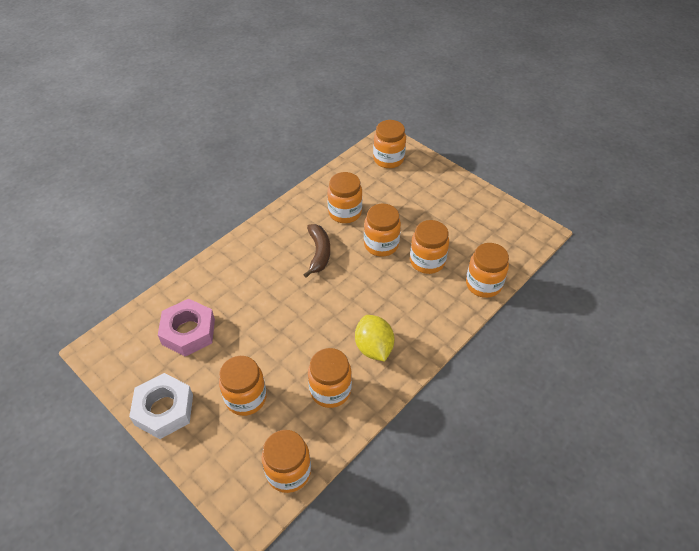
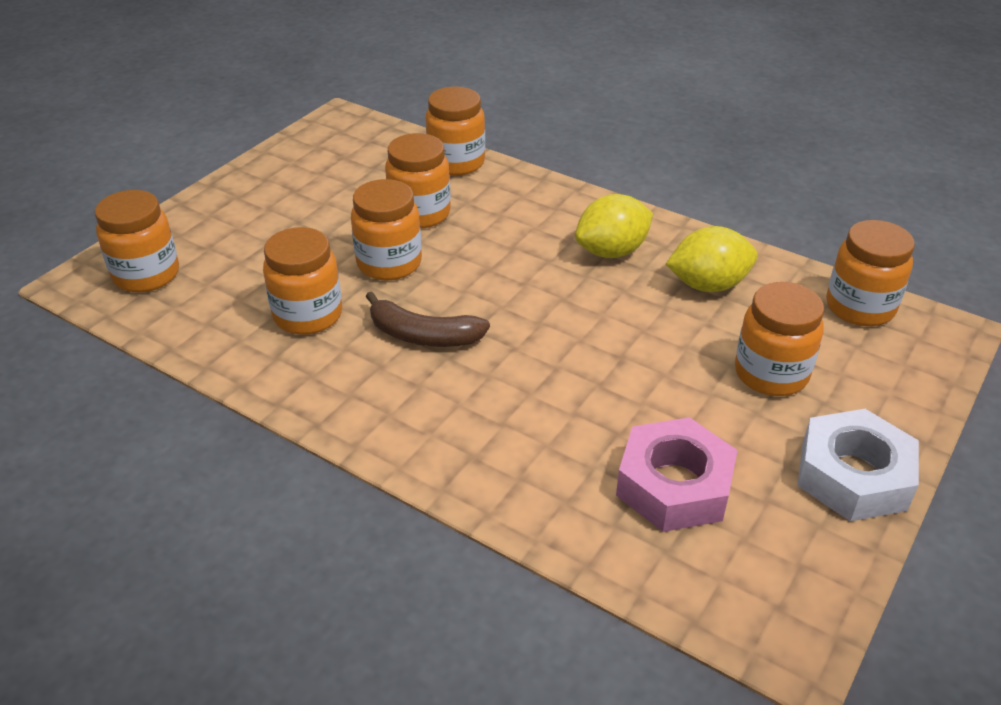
camera: 100 degrees left, 10 degrees down
(319, 253) = (423, 335): brown banana -> brown banana turned 150 degrees counterclockwise
(330, 390) = (708, 285): orange jar -> yellow lemon

